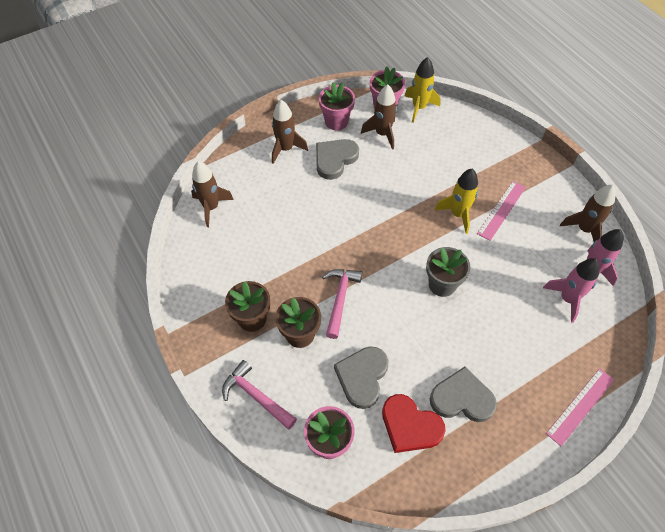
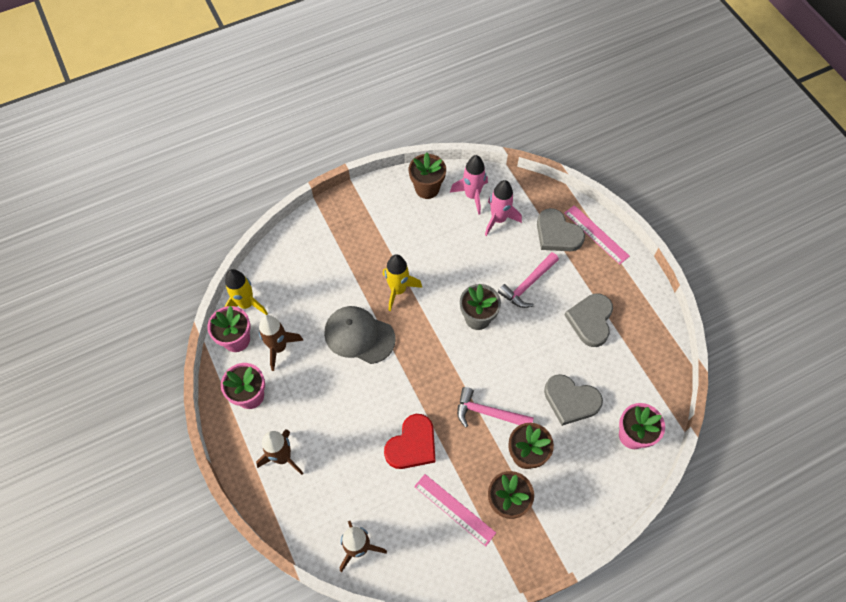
camera: 85 degrees left, 5 degrees up
(256, 396) = (590, 500): pink hammer -> pink hammer (528, 284)
(335, 159) = (308, 402): grey heart -> grey heart (557, 234)
(404, 188) = (359, 335): none -> grey cap
(410, 426) = (615, 366): red heart -> red heart (412, 445)
(501, 210) = (397, 251): pink ruler -> pink ruler (454, 509)
(584, 229) = (427, 188): brown rocket -> brown flower pot

